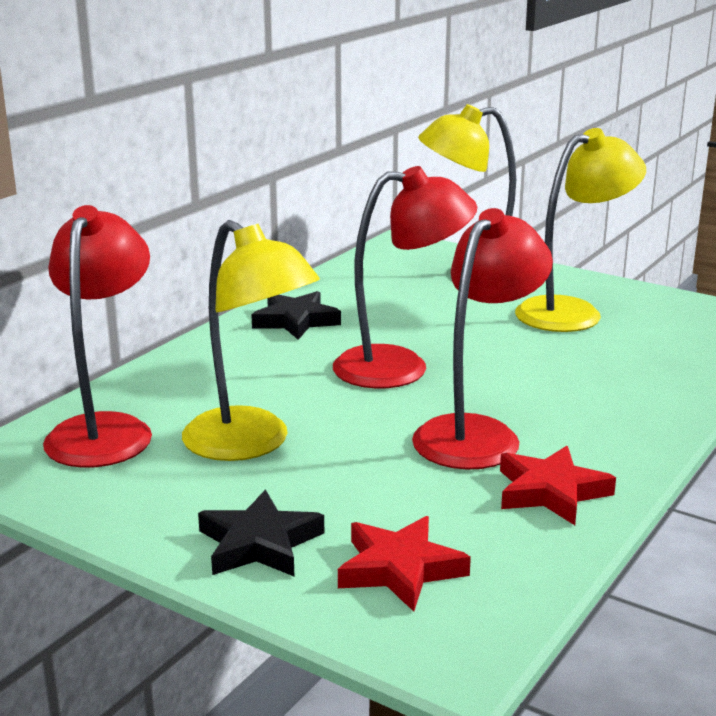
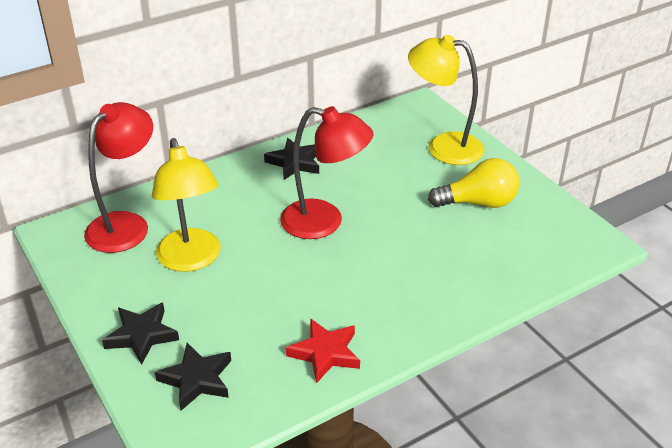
camera: 25 degrees right, 15 degrees up
(400, 569) = (197, 379): red star -> black star
(477, 433) = (323, 292): red lamp -> none
(572, 312) = (478, 203): yellow lamp -> yellow light bulb

